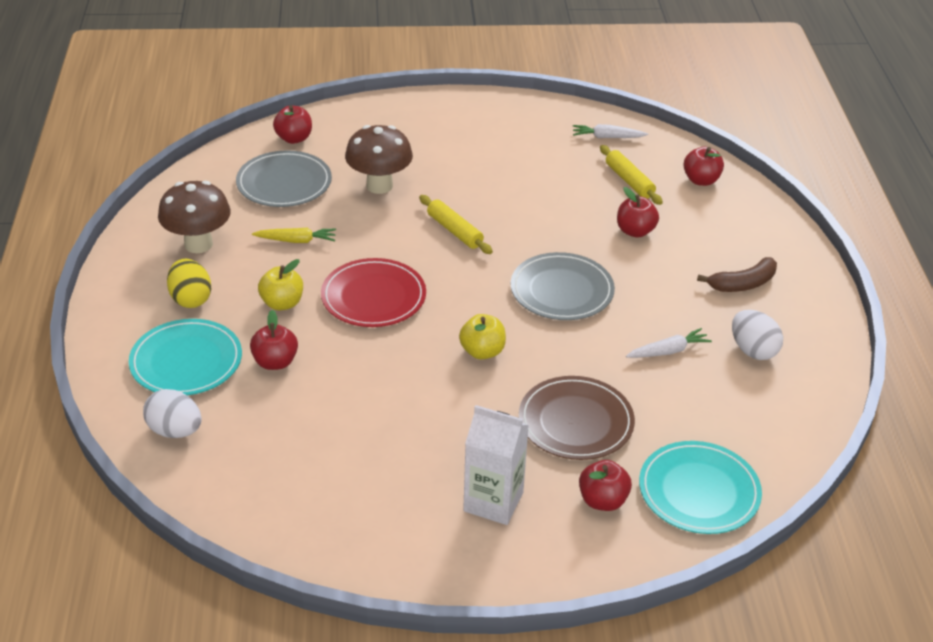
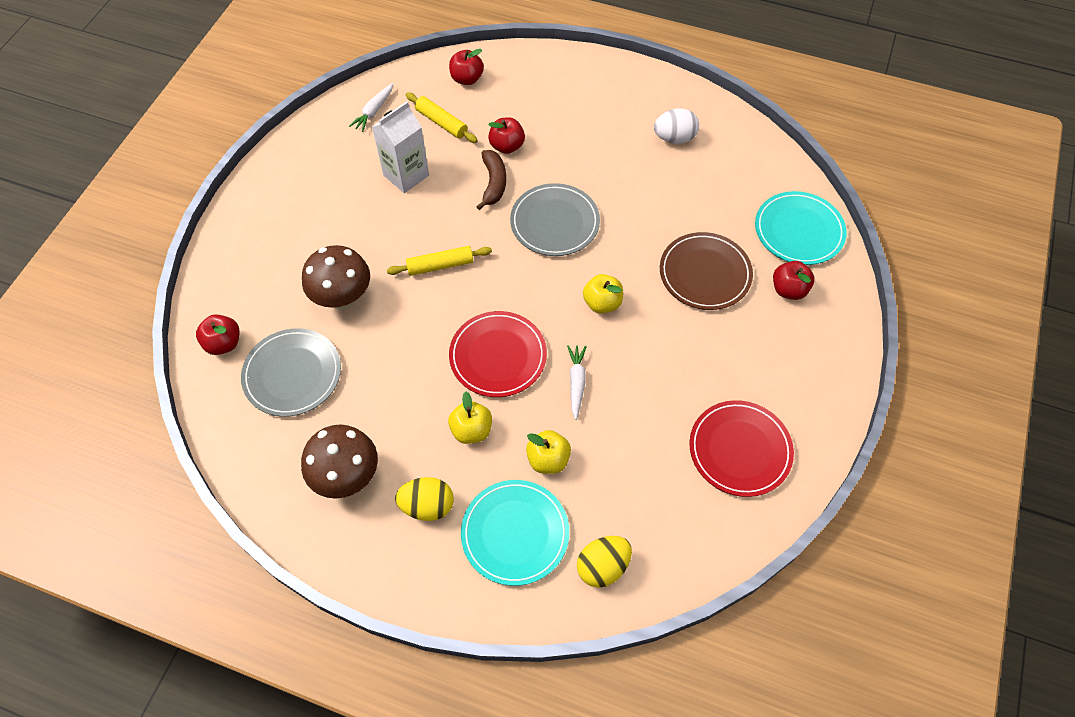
camera: 65 degrees left, 20 degrees up
(175, 431) = (602, 566): white egg -> yellow egg
(275, 362) = (548, 459): red apple -> yellow apple
(296, 240) = (387, 391): yellow carrot -> none
(358, 505) = (739, 450): none -> red plate
(493, 502) = (767, 357): white carton -> white carton (406, 175)
(629, 181) = (441, 123): yellow rolling pin -> yellow rolling pin turned 45 degrees clockwise
(668, 351) = (653, 186): white carrot -> white carrot (576, 383)
(743, 284) = (601, 111): brown banana -> brown banana (493, 183)

